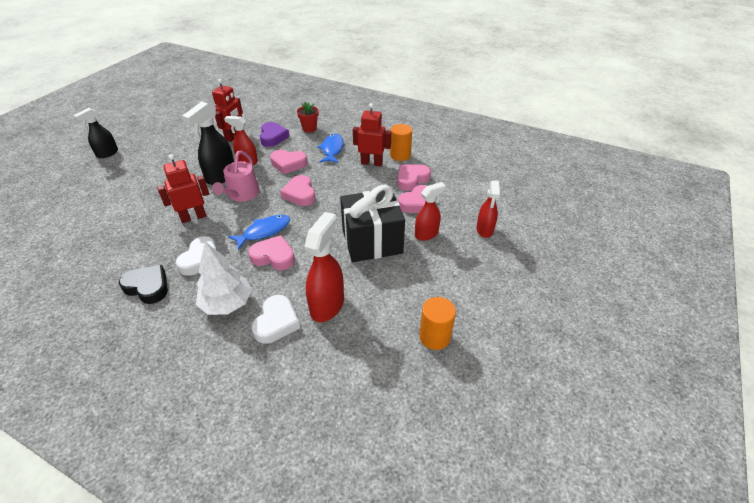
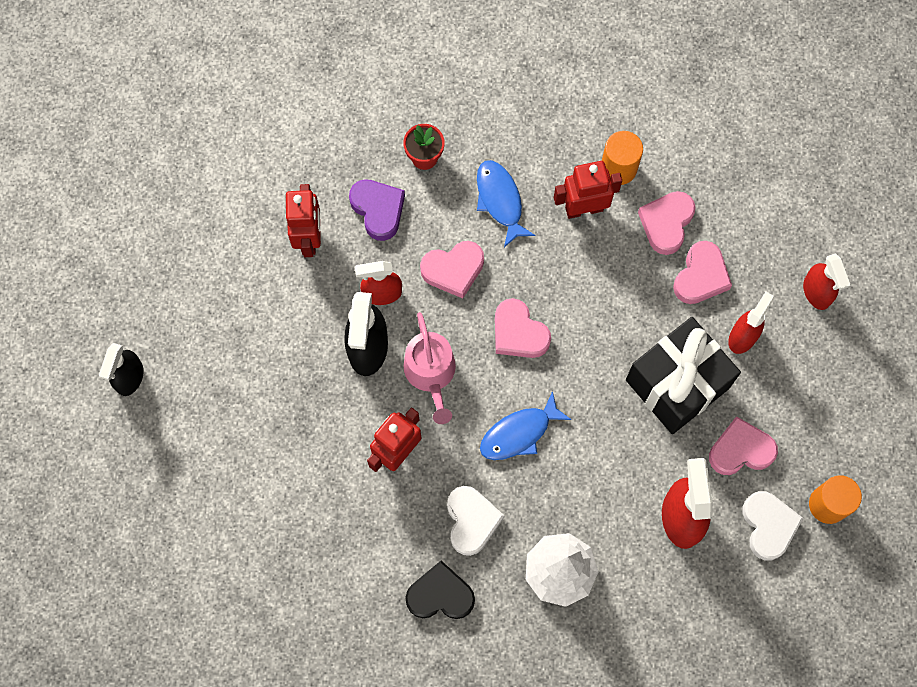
camera: 25 degrees left, 30 degrees up
(264, 232) = (519, 433): blue fish -> blue fish turned 150 degrees counterclockwise
(274, 256) = (564, 471): pink heart -> pink heart (740, 450)
(276, 322) = (637, 570): white heart -> white heart (768, 526)

